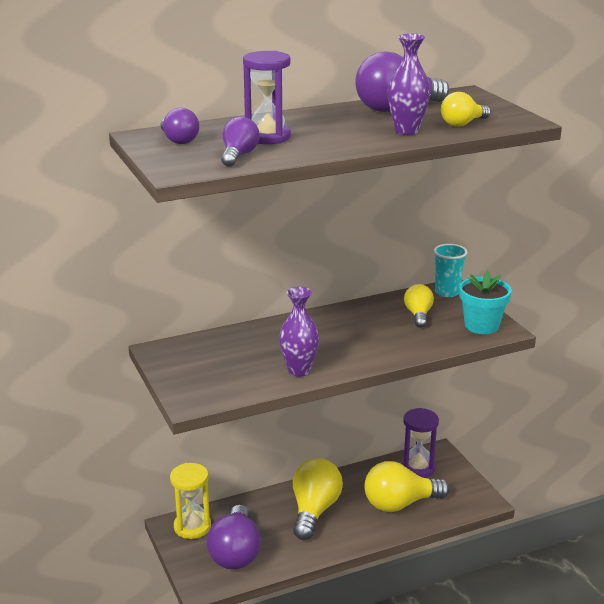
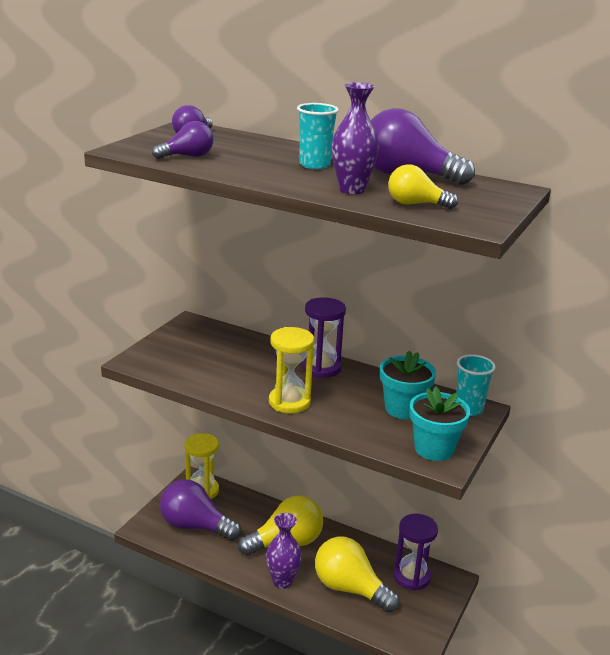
camera: 50 degrees right, 0 degrees up
(235, 553) = (195, 526): purple light bulb -> purple light bulb turned 60 degrees clockwise
(267, 137) = (247, 155): purple hourglass -> purple hourglass (321, 368)
(299, 370) = (233, 387): purple vase -> purple vase (282, 581)
(329, 125) = (314, 165): none -> turquoise cup
(354, 355) = (289, 402): none -> yellow hourglass
(418, 315) = (403, 409): yellow light bulb -> turquoise flower pot

